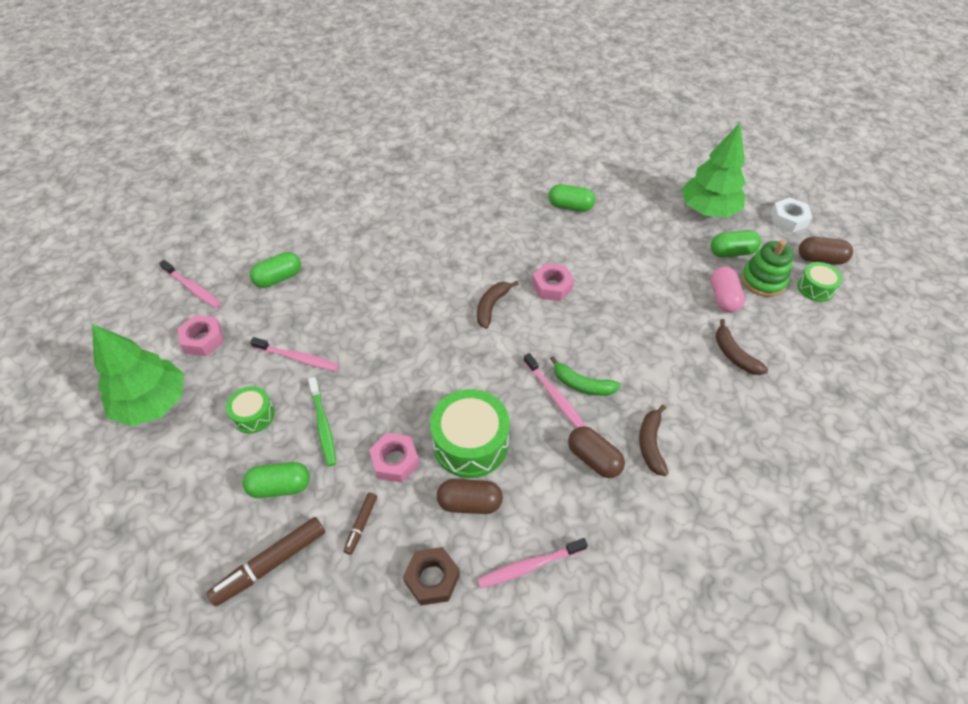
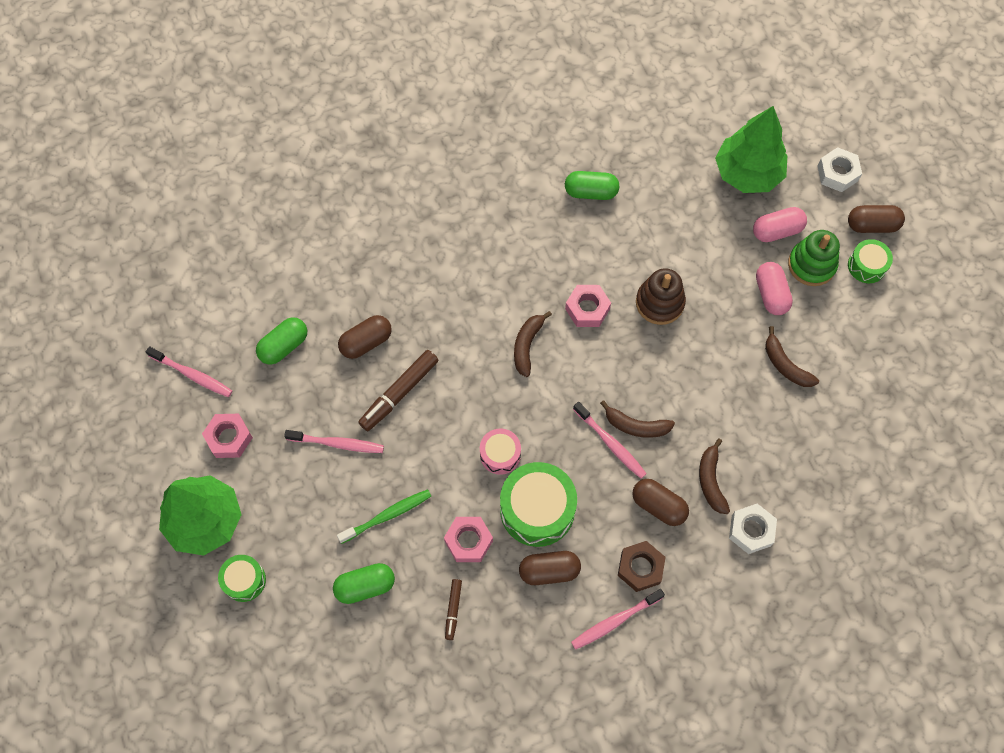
camera: 10 degrees left, 15 degrees up
(253, 415) = (314, 516): green drum -> green drum (244, 580)
(270, 564) = (381, 661): brown marker -> brown marker (399, 393)
(323, 425) = (387, 515): green toothbrush -> green toothbrush turned 90 degrees counterclockwise
(350, 285) = (366, 342): none -> brown capsule
(432, 578) = (530, 648): brown nut -> brown nut (640, 568)
(445, 389) = (500, 455): none -> pink drum
(582, 384) = (636, 426): green banana -> brown banana
(619, 290) = (659, 303): none -> brown stacking toy
(689, 498) = (751, 530): none -> white nut
(731, 252) = (777, 231): green capsule -> pink capsule

